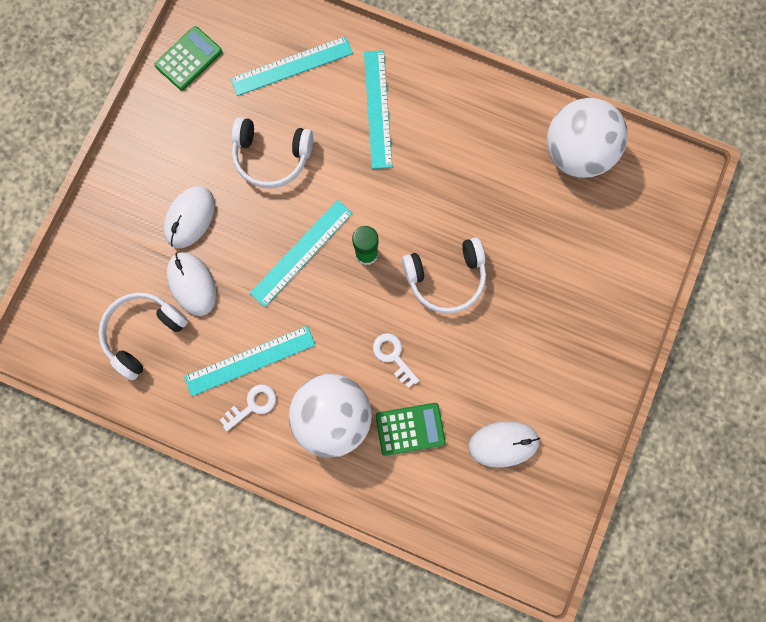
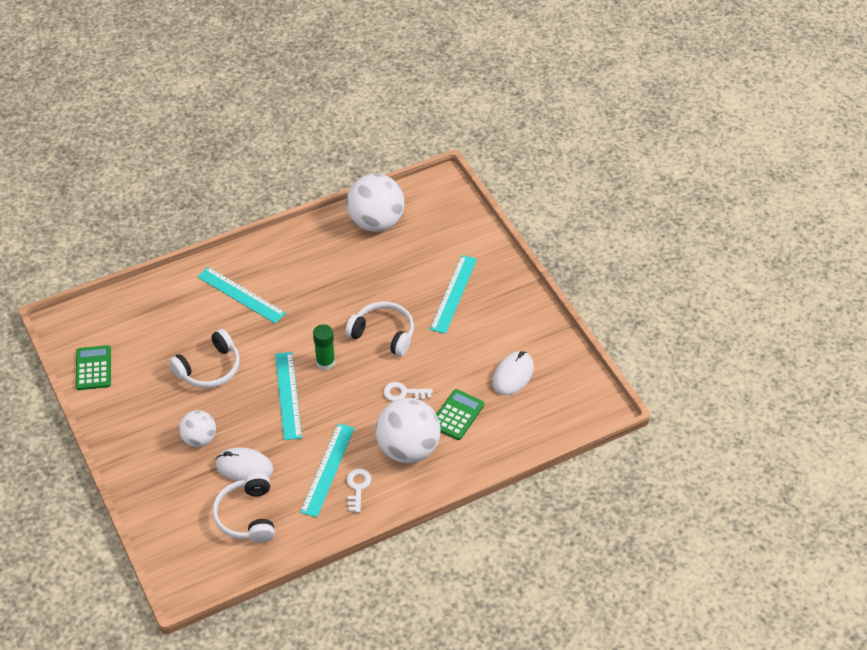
camera: 50 degrees left, 30 degrees down
(190, 218) = (199, 439): white mouse -> white ball
(291, 66) = (162, 318): turquoise ruler -> turquoise ruler (453, 293)
(446, 278) = (383, 334): white headphones -> white headphones turned 90 degrees counterclockwise

